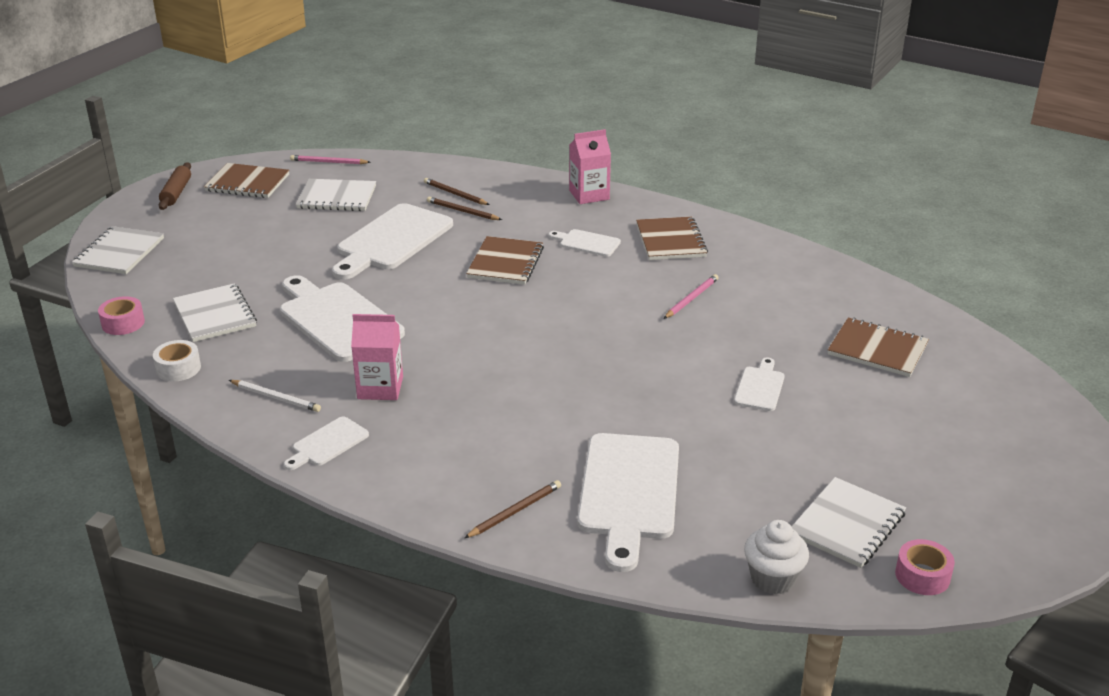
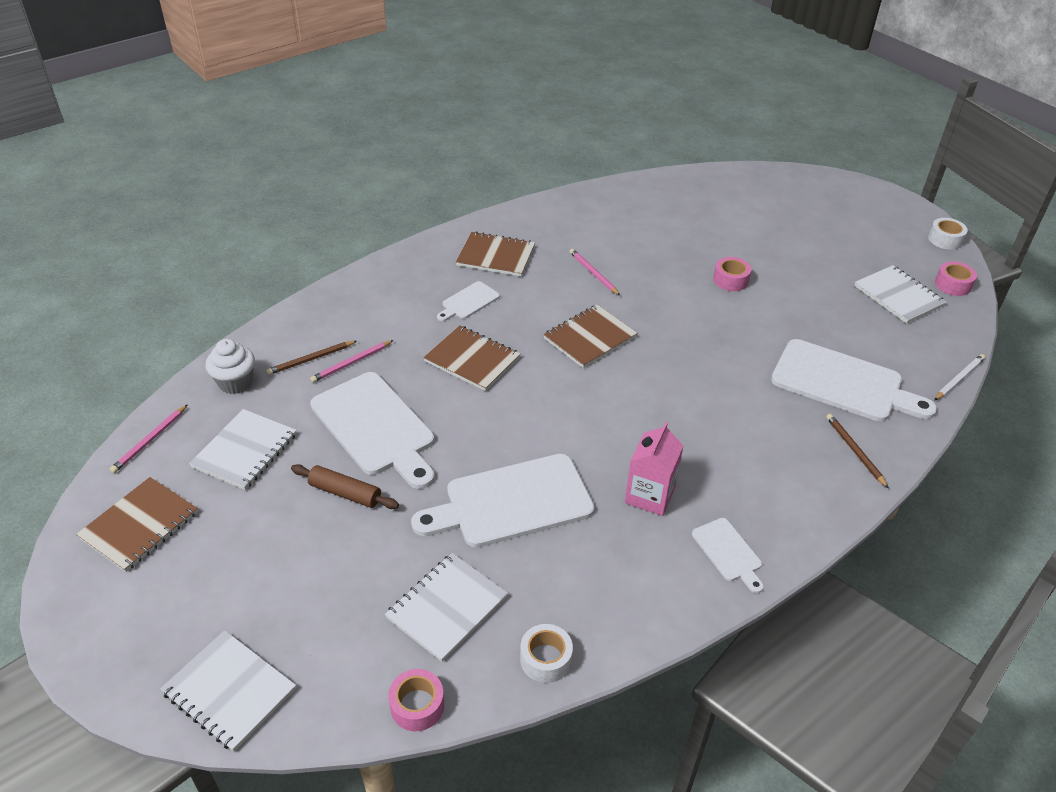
camera: 70 degrees left, 10 degrees up
(176, 193) = (104, 605): brown rolling pin -> brown rolling pin (345, 493)
(215, 315) = (447, 608): white notebook -> white notebook turned 45 degrees counterclockwise
(276, 397) = (637, 579): white pencil -> white pencil (958, 379)
(462, 211) = (351, 363): brown pencil -> pink pencil
(589, 195) = (381, 276): pink carton -> none
(760, 387) = (730, 280): white cutting board -> pink tape
(772, 579) = (949, 345): white cupcake -> white cupcake (235, 383)
(877, 349) = (704, 215): brown notebook -> brown notebook (590, 338)
(1037, 562) = (945, 239): none -> white tape

